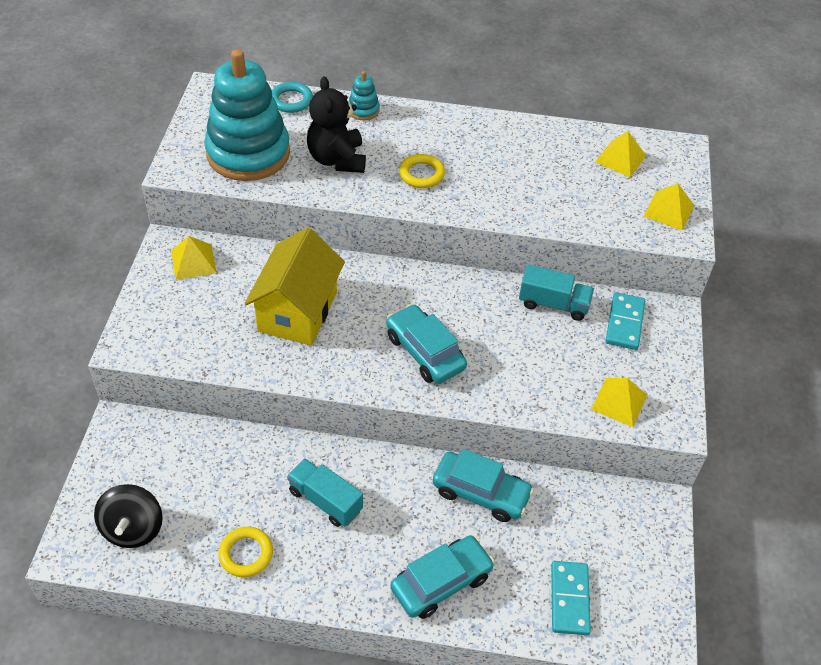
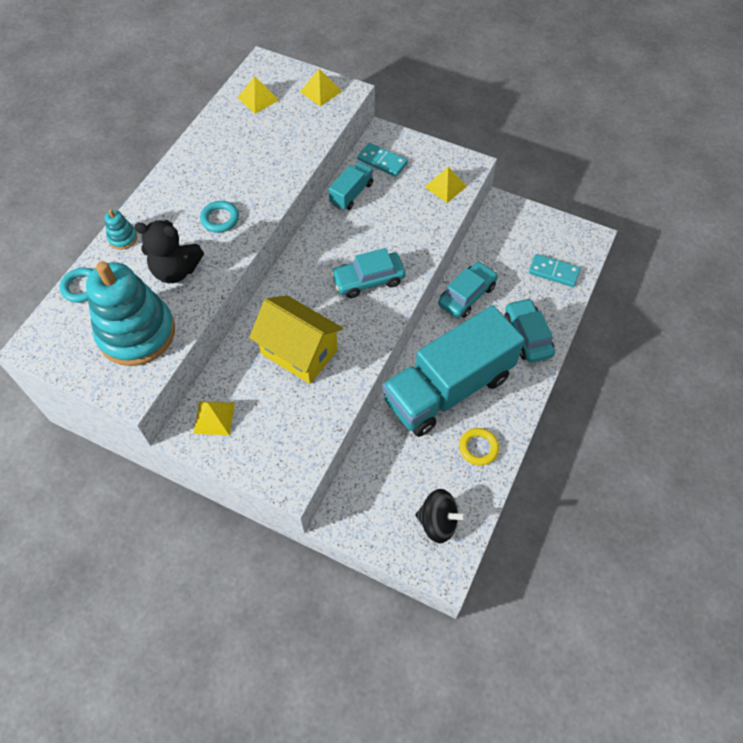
camera: 70 degrees left, 10 degrees up
(325, 501) = (448, 388): turquoise truck -> turquoise truck, size x2.36
(421, 174) = (220, 219): yellow ring -> turquoise ring

